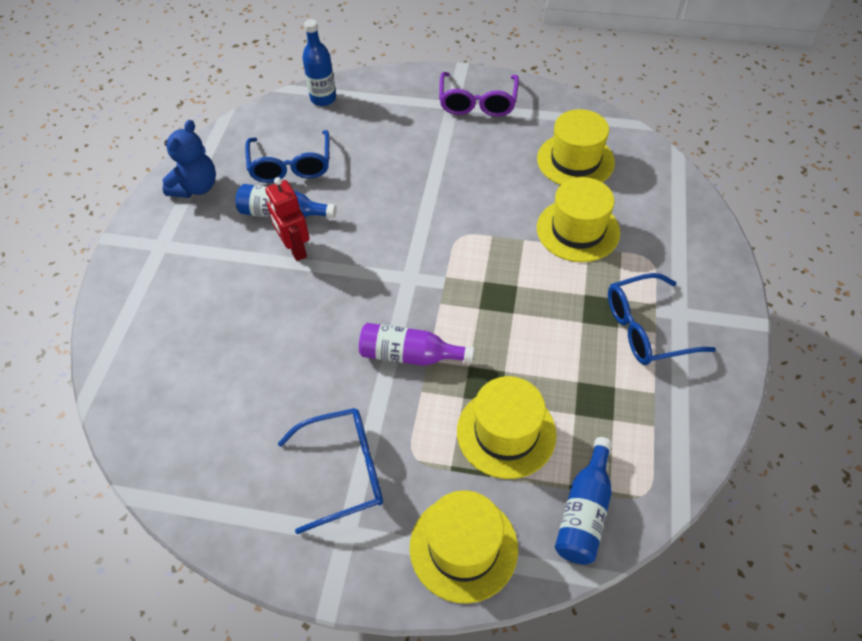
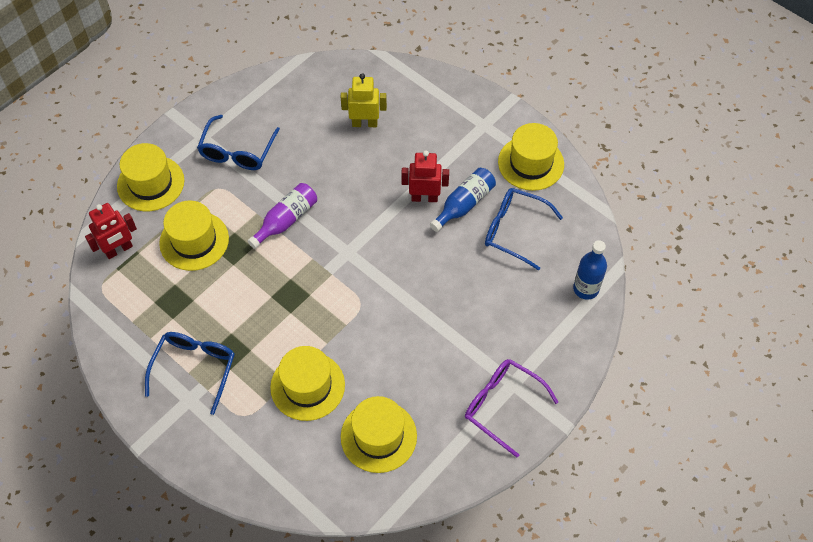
camera: 120 degrees right, 5 degrees up
(196, 187) = (531, 163): blue teddy bear -> yellow hat
(217, 355) = (364, 123): none -> yellow robot
(584, 511) = (119, 250): blue bottle -> red robot

